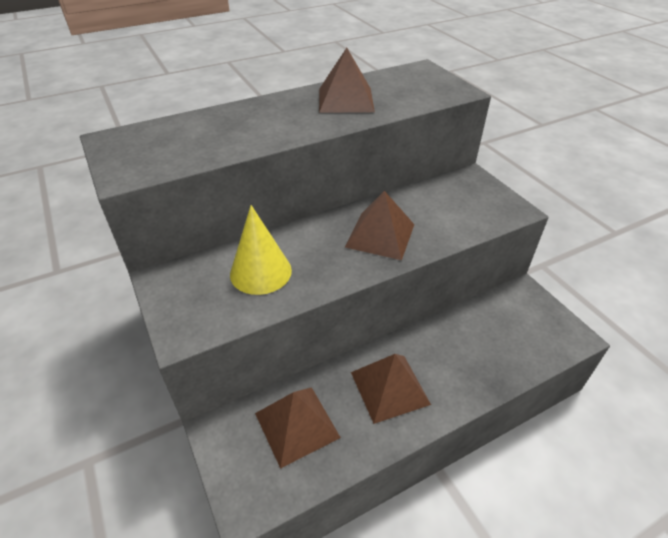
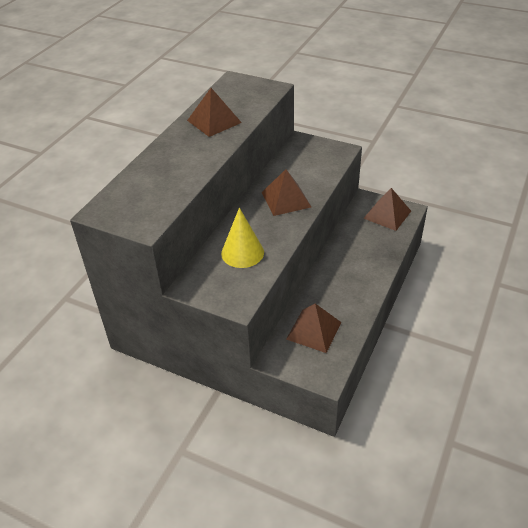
camera: 35 degrees left, 0 degrees up
(390, 388) = (343, 286): brown pyramid -> brown pyramid (387, 214)

